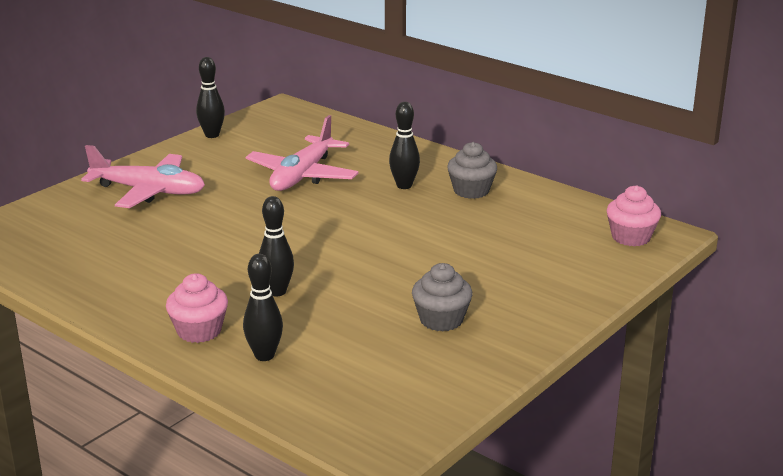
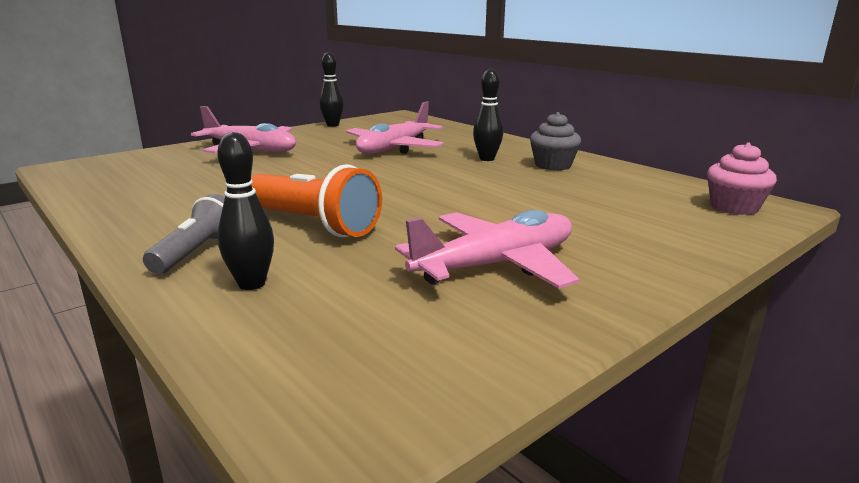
camera: 10 degrees right, 5 degrees down
(199, 331) = (196, 252): pink cupcake -> grey flashlight
(277, 292) = (313, 224): black bowling pin -> orange flashlight
(441, 320) = (496, 265): grey cupcake -> pink plane

